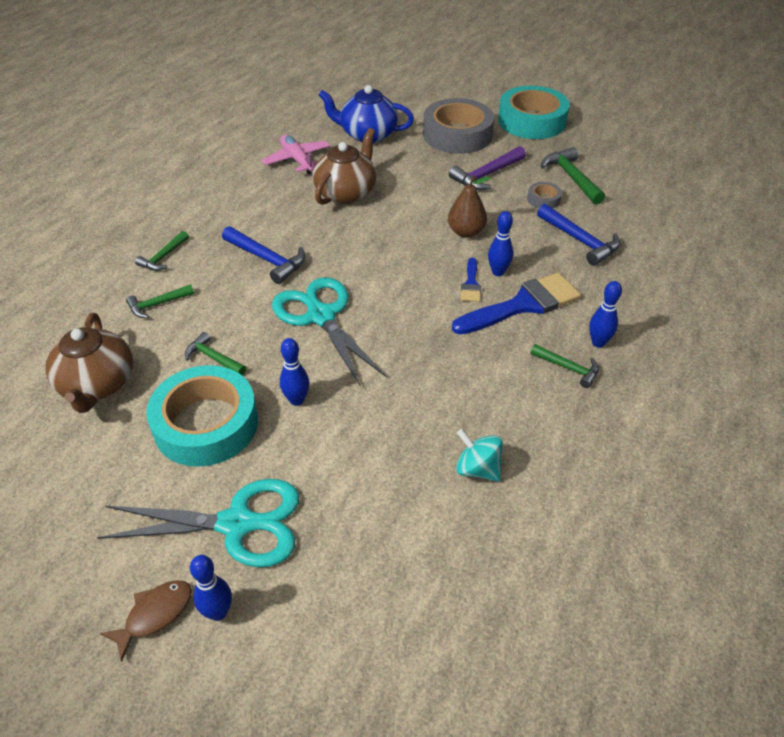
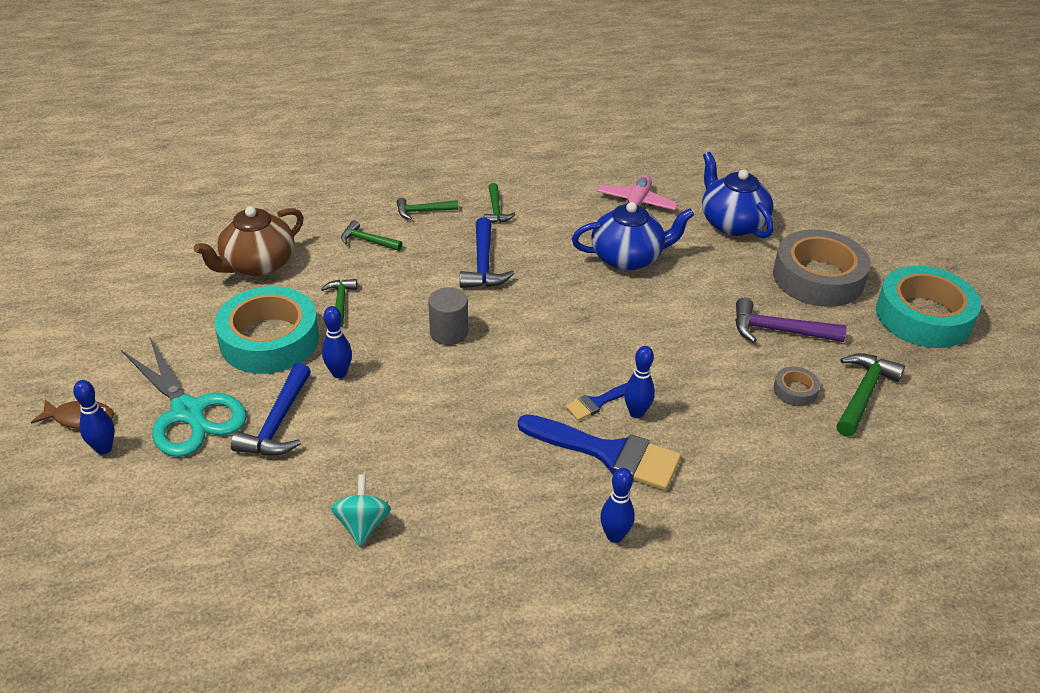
camera: 50 degrees right, 5 degrees down
(321, 316) = (449, 333): turquoise scissors -> grey cylinder
(346, 193) = (628, 258): brown teapot -> blue teapot
(466, 232) = (669, 361): brown pear -> none
(568, 368) = (553, 529): green hammer -> green hammer (496, 210)
(580, 240) = (761, 450): blue hammer -> blue hammer (278, 423)

